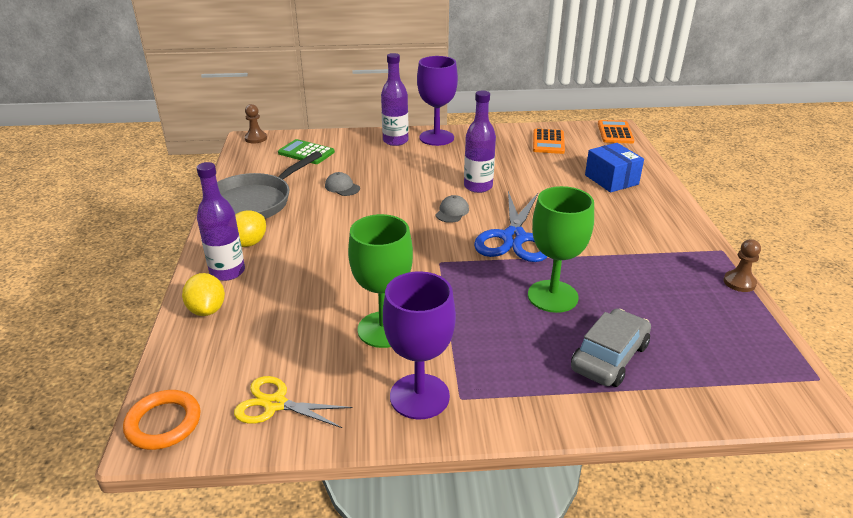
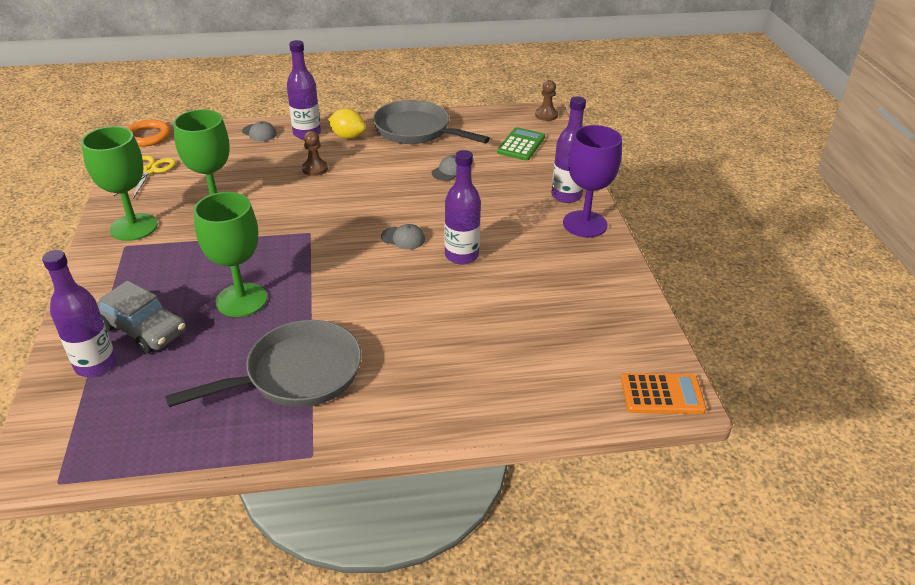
camera: 85 degrees right, 5 degrees up
(207, 310) = (259, 133): yellow lemon -> grey cap
(419, 396) = (134, 227): purple goblet -> green goblet
(513, 238) = (349, 278): blue scissors -> none
(548, 142) = (602, 318): orange calculator -> none
(611, 180) = (496, 371): blue box -> none
(642, 260) = (297, 374): none -> grey pan
(671, 383) = (95, 364): none -> purple bottle
(739, 282) = (238, 455): brown pawn -> brown pawn (315, 169)

